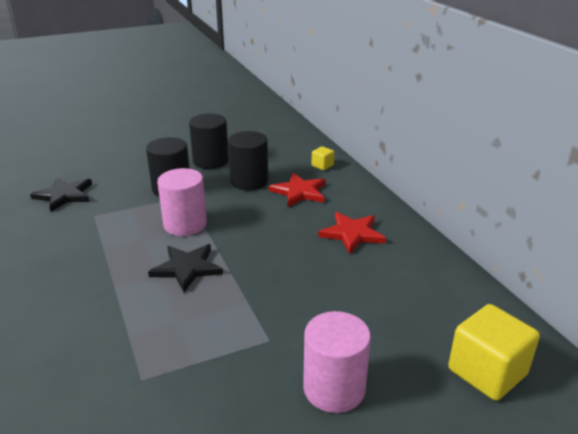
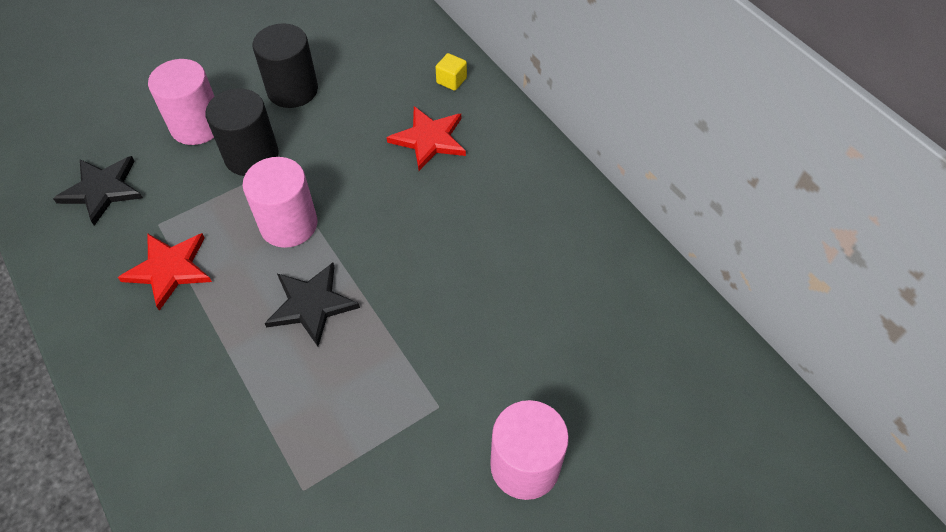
camera: 10 degrees left, 25 degrees up
(140, 171) = (197, 126): none -> pink cylinder
(249, 181) = (356, 126): black cylinder -> none
(352, 234) = (511, 211): red star -> red star (169, 269)
(487, 372) = (689, 413): yellow cube -> none

